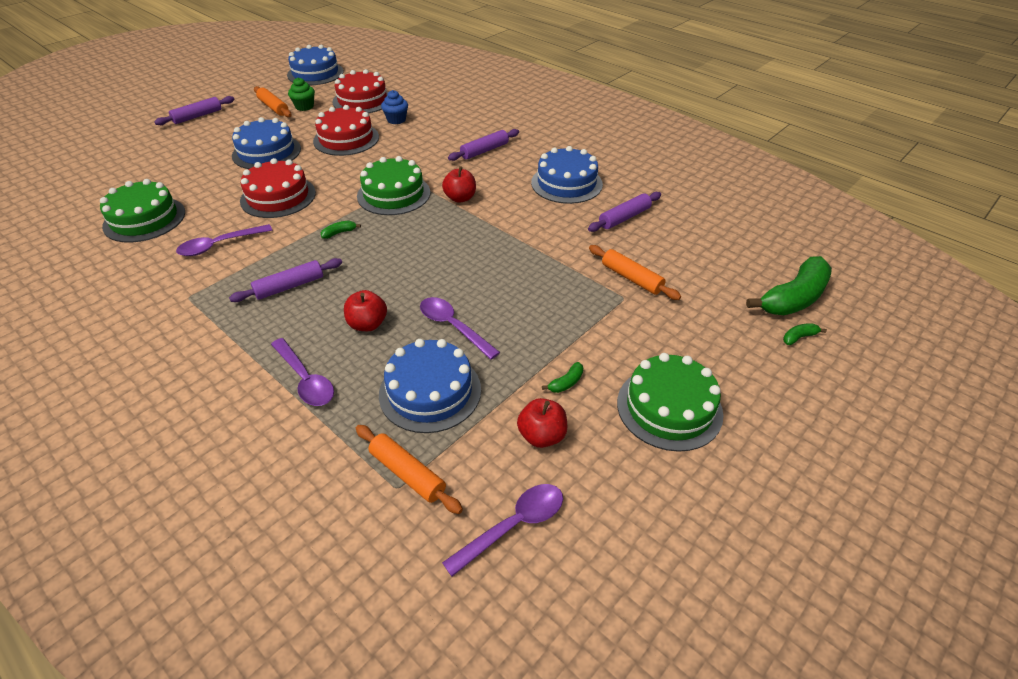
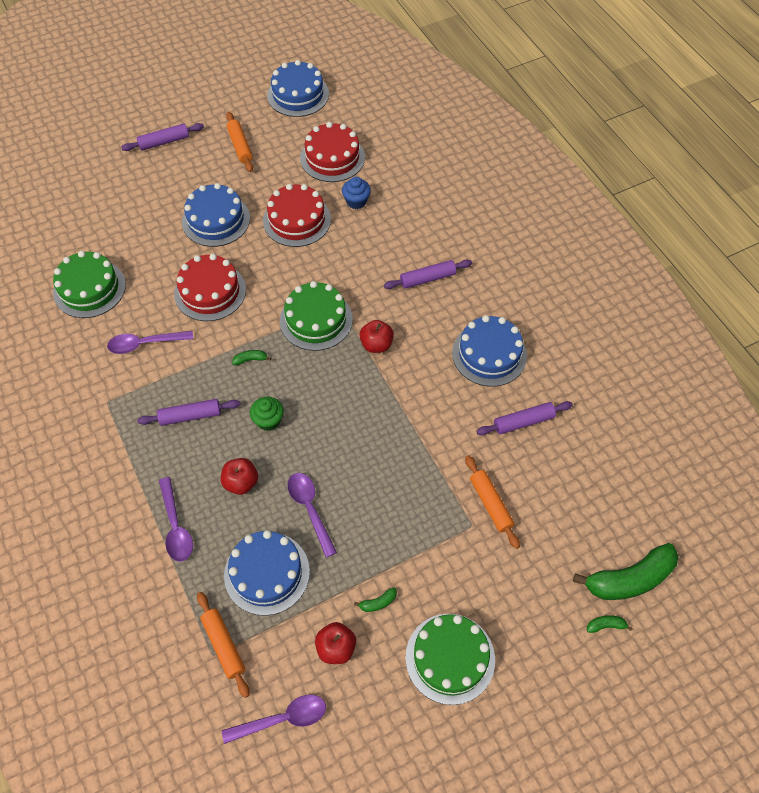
camera: 20 degrees right, 15 degrees up
(304, 107) = (271, 153): green cupcake -> green cupcake (268, 421)

